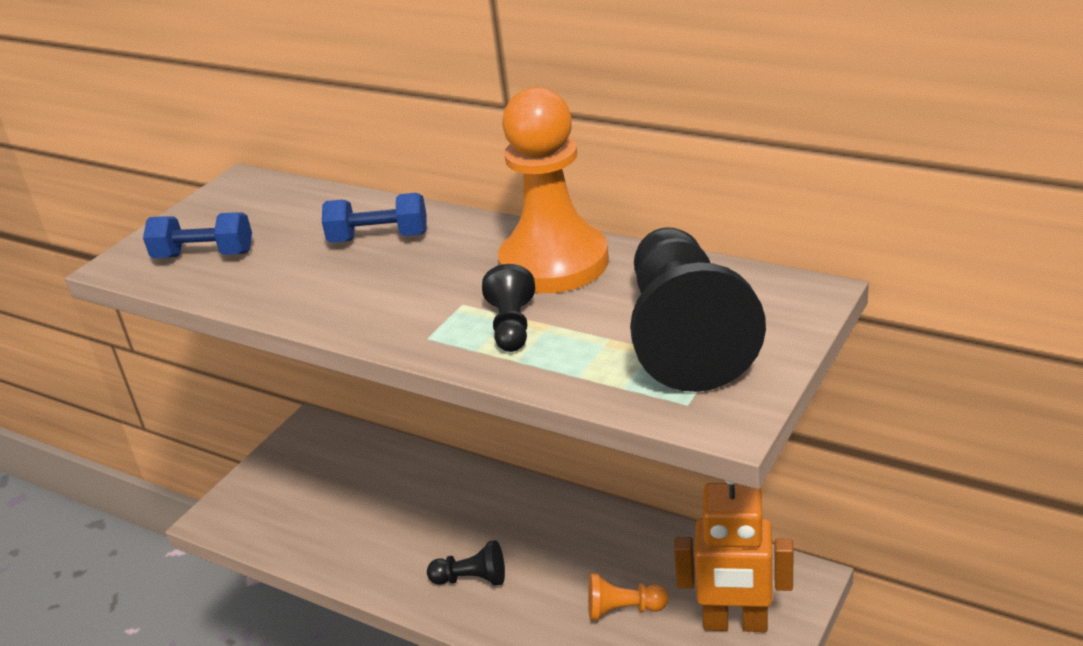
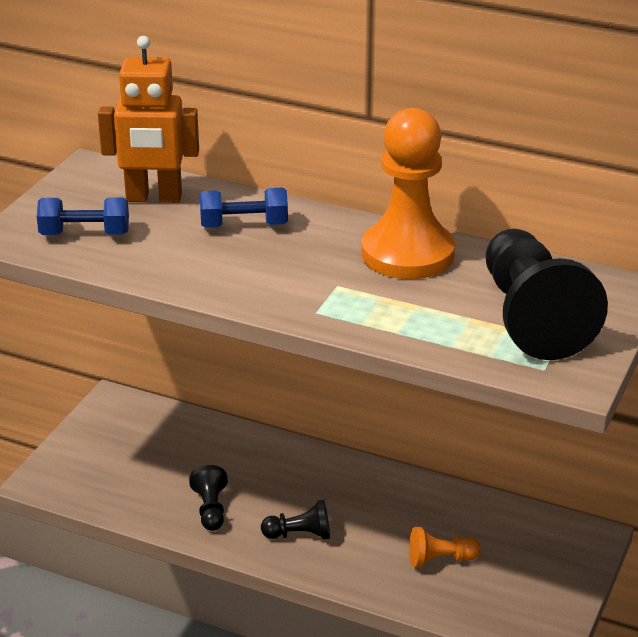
camera: 10 degrees left, 0 degrees up
(512, 326) = (386, 305): black pawn -> black pawn (210, 509)
(735, 623) = (538, 570): orange robot -> orange robot (154, 198)

